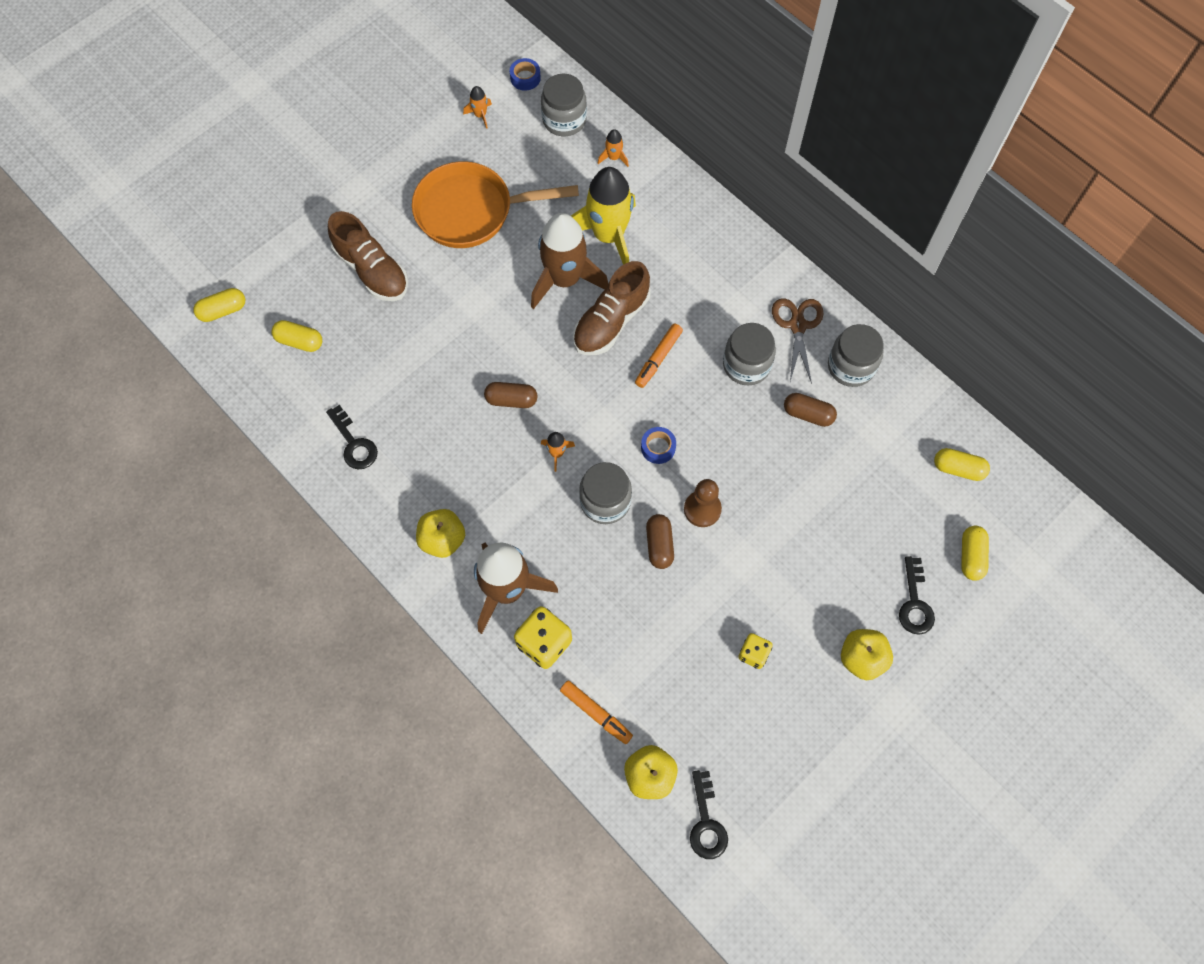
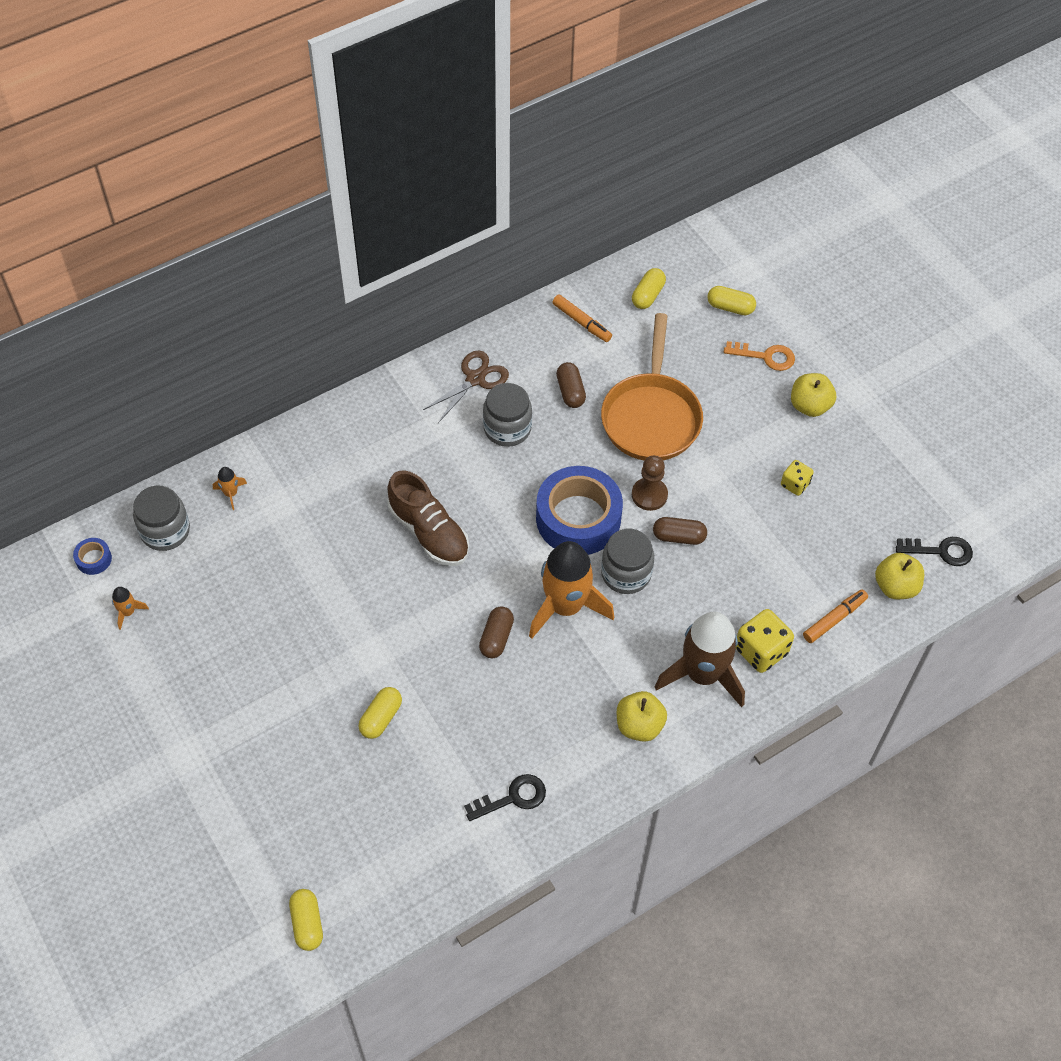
camera: 80 degrees left, 10 degrees down
(299, 341) = (372, 841): yellow capsule -> yellow capsule (381, 718)
(372, 270) = (300, 753): brown shoe -> none
(471, 211) = (254, 640): orange pan -> orange pan (651, 416)
(557, 453) = (565, 606): orange rocket -> orange rocket, size x2.46
(565, 279) = (367, 565): brown rocket -> none
(608, 236) = (327, 516): yellow rocket -> none
(658, 358) = (481, 499): orange marker -> orange marker (581, 322)
(658, 447) = (578, 518): blue tape -> blue tape, size x2.47
(797, 325) = (475, 379): brown scissors -> brown scissors turned 120 degrees clockwise
(808, 414) = (570, 391): brown capsule -> brown capsule turned 45 degrees counterclockwise
(851, 366) = (529, 348): grey jar -> none
(915, 603) = (765, 356): black key -> orange key

